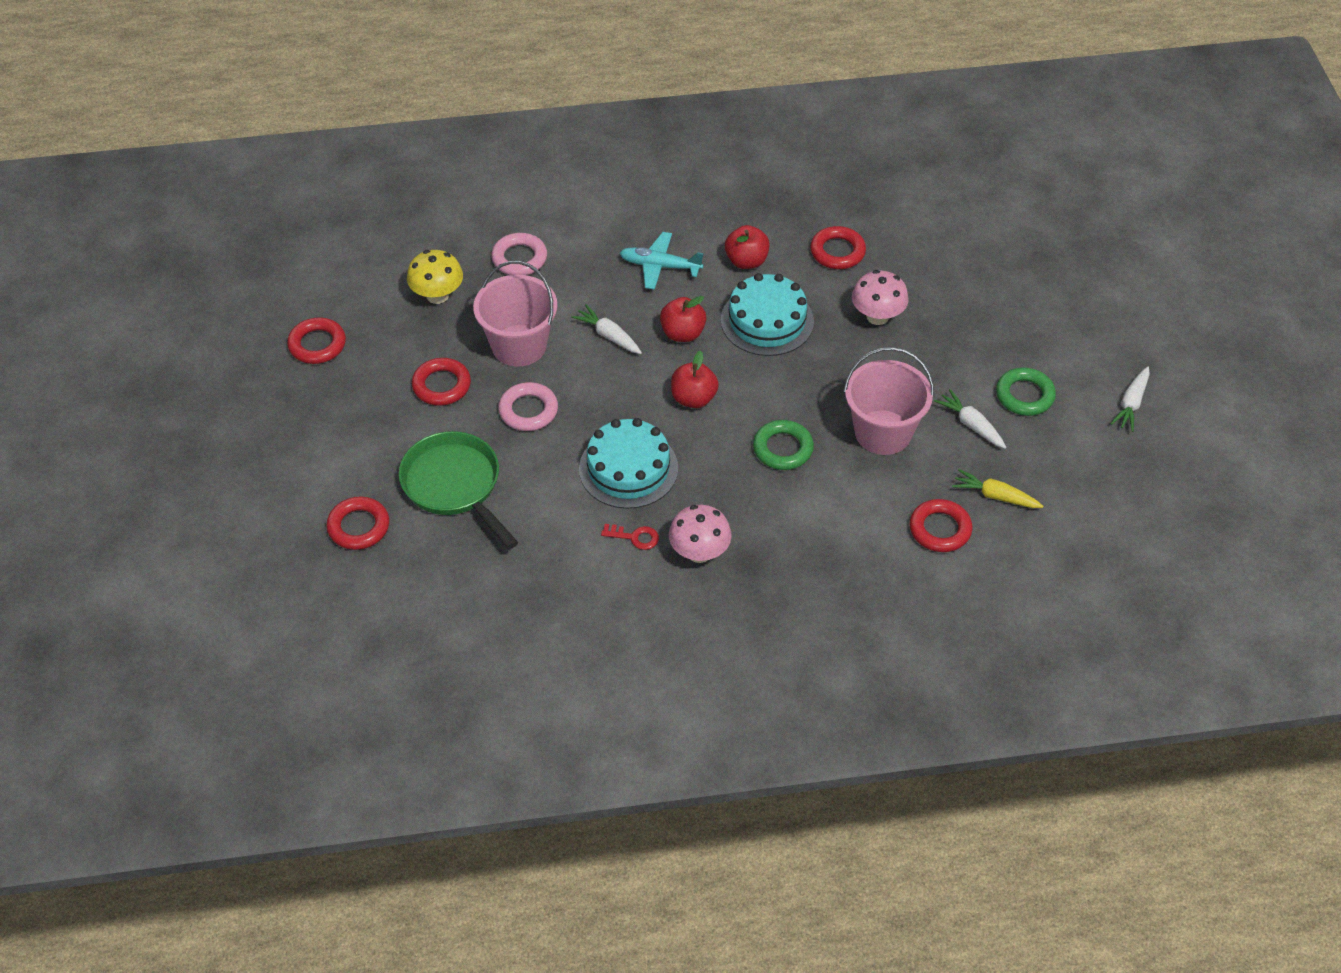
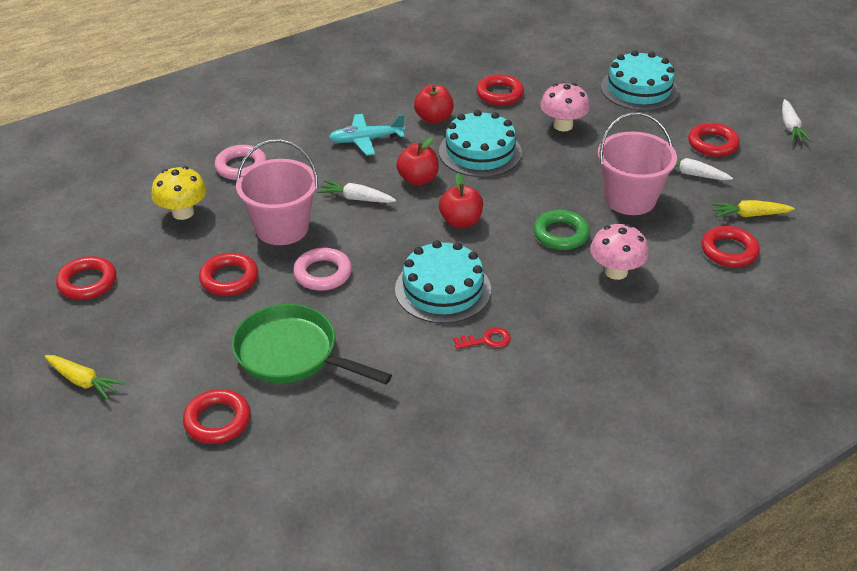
camera: 25 degrees left, 10 degrees down
(268, 447) = (83, 382): none -> yellow carrot
(699, 552) = (551, 333): pink mushroom -> pink mushroom (616, 271)
(997, 295) = (639, 89): none -> turquoise cake
(1024, 395) = (712, 144): green ring -> red ring

